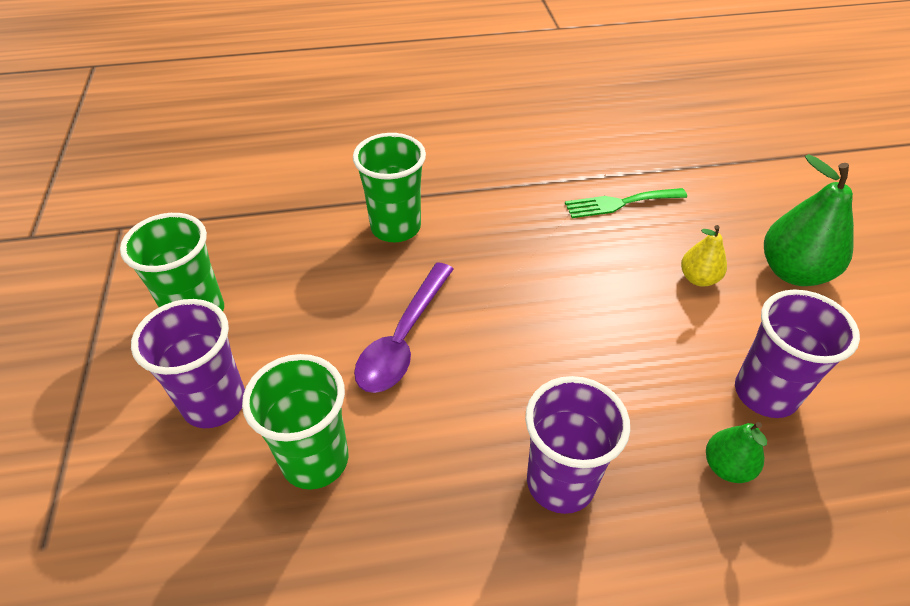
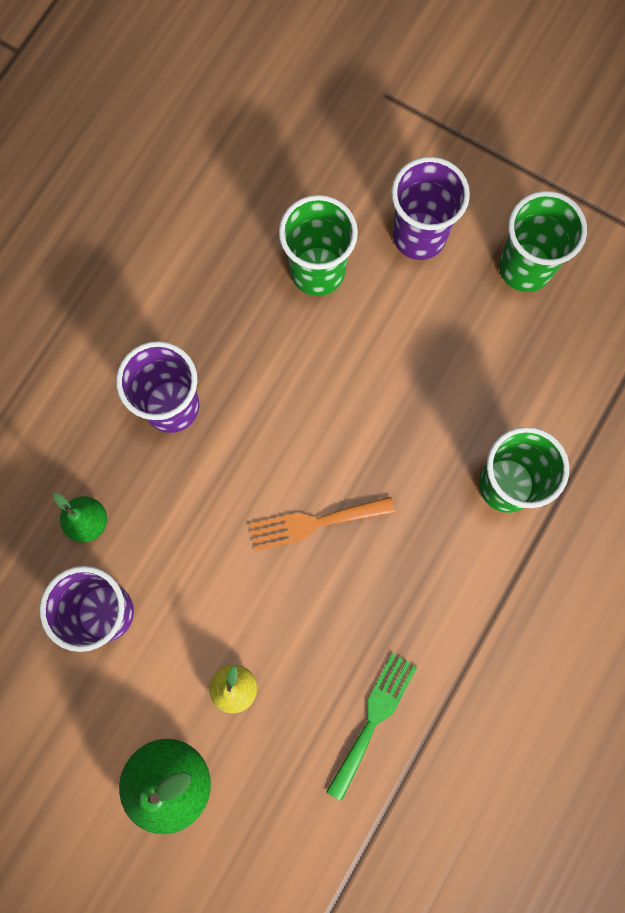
camera: 130 degrees right, 30 degrees up
(403, 338) = (373, 398): purple spoon -> none
(539, 310) = (314, 523): none -> orange fork

